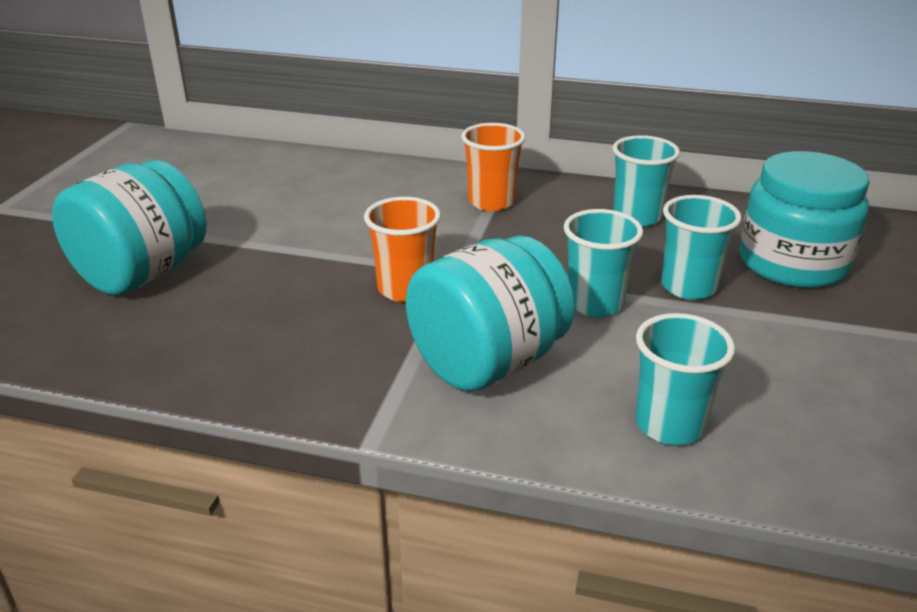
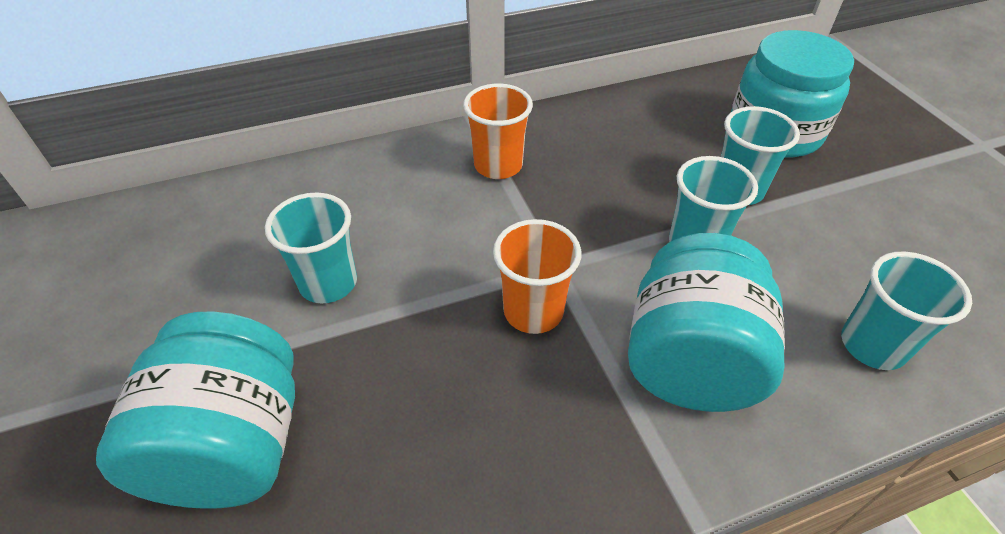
camera: 35 degrees left, 15 degrees up
(637, 217) = (628, 131): turquoise cup -> turquoise cup (328, 283)

